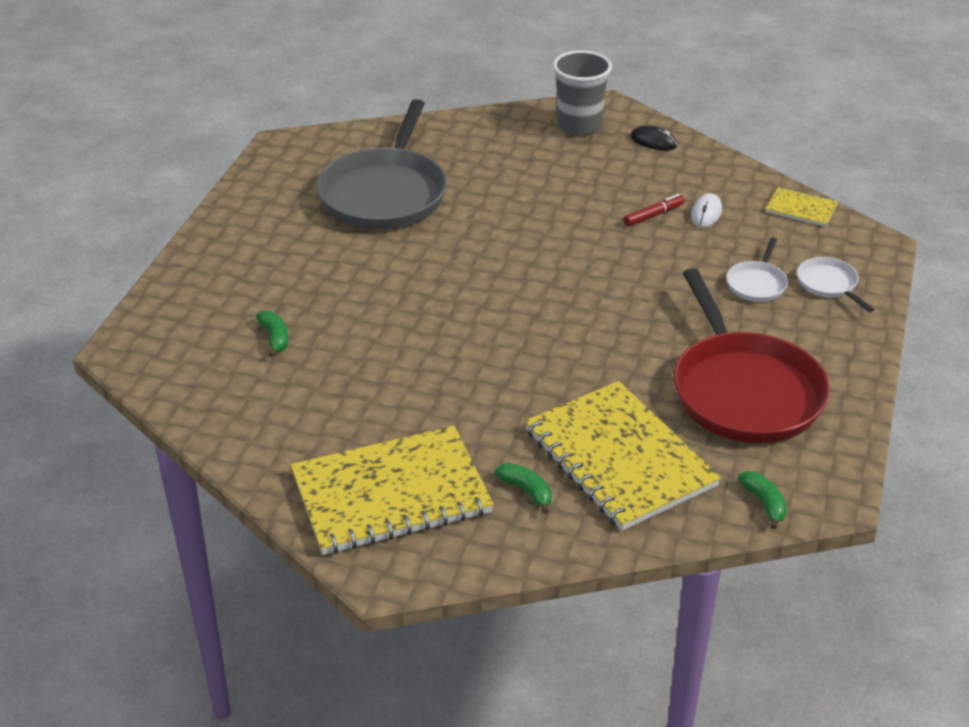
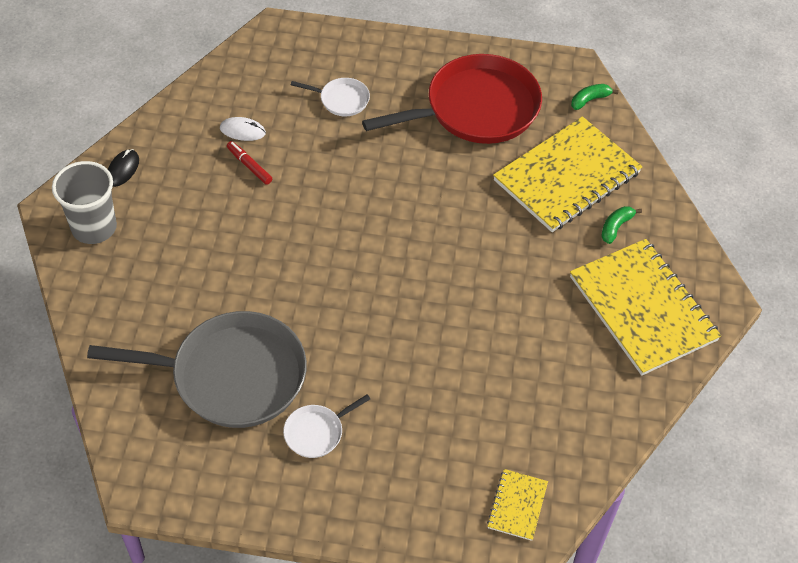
camera: 100 degrees left, 15 degrees up
(275, 338) = (476, 425): green banana -> none
(801, 209) = (230, 70): yellow notebook -> yellow notebook (517, 505)
(828, 284) = (336, 58): white pan -> white pan (316, 432)

